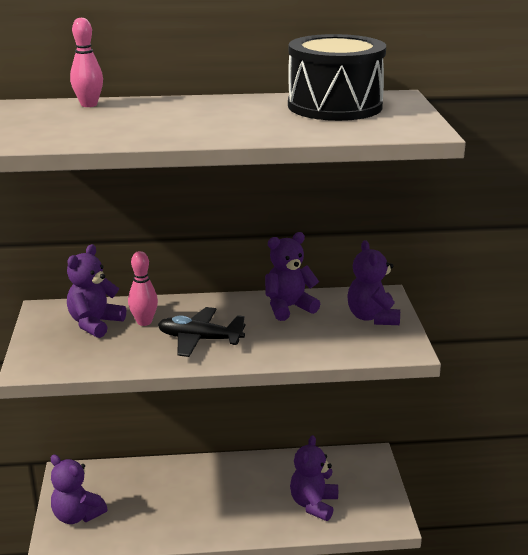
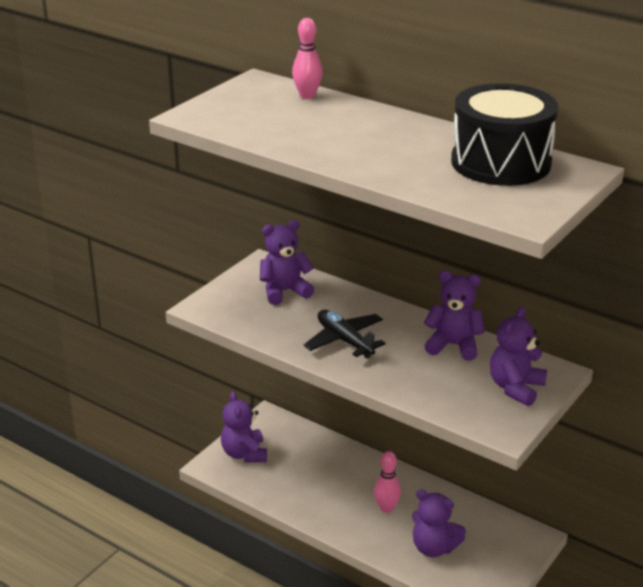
camera: 40 degrees right, 5 degrees up
(144, 322) = (321, 306): pink bowling pin -> pink bowling pin (386, 508)
(313, 504) = (434, 547): purple teddy bear -> purple teddy bear turned 120 degrees counterclockwise

